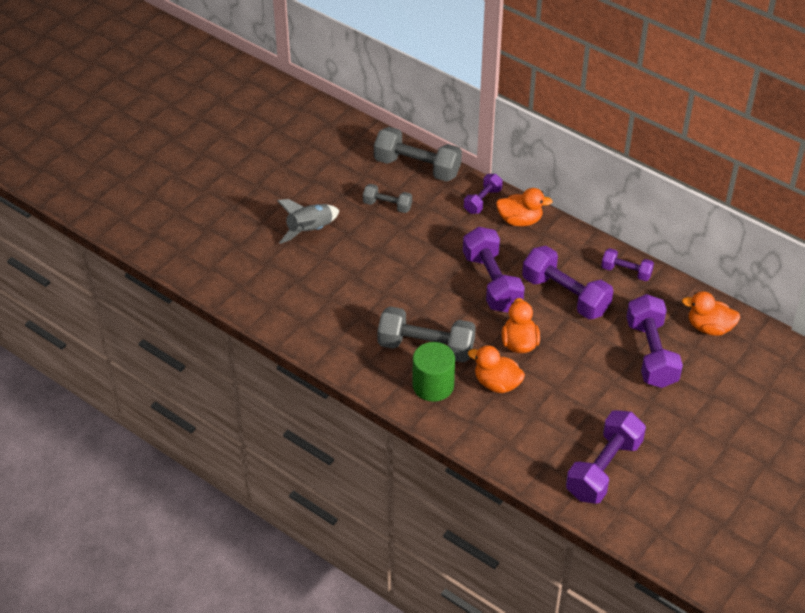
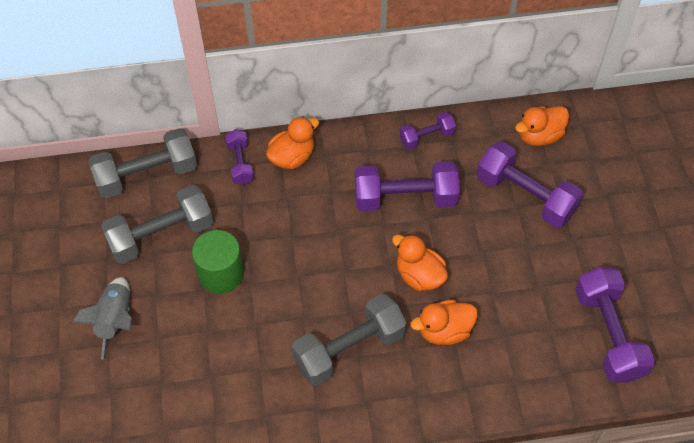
camera: 45 degrees left, 10 degrees up
(387, 205) = (161, 235): grey dumbbell -> grey dumbbell, size x1.81
(433, 385) = (396, 382): green cylinder -> green cylinder (221, 274)
(492, 282) = (334, 236): purple dumbbell -> none

